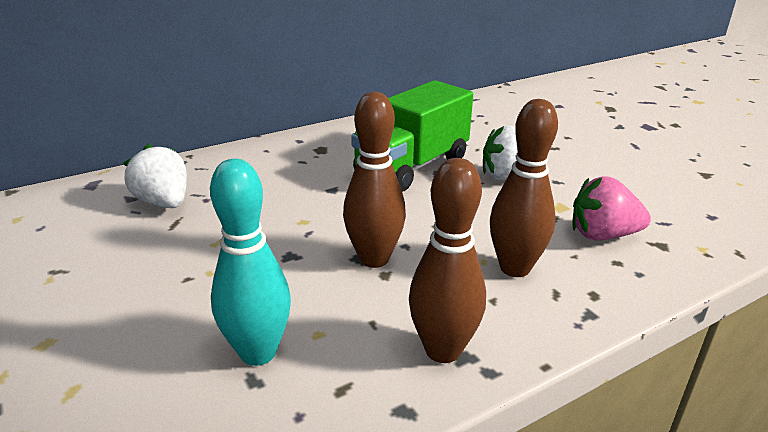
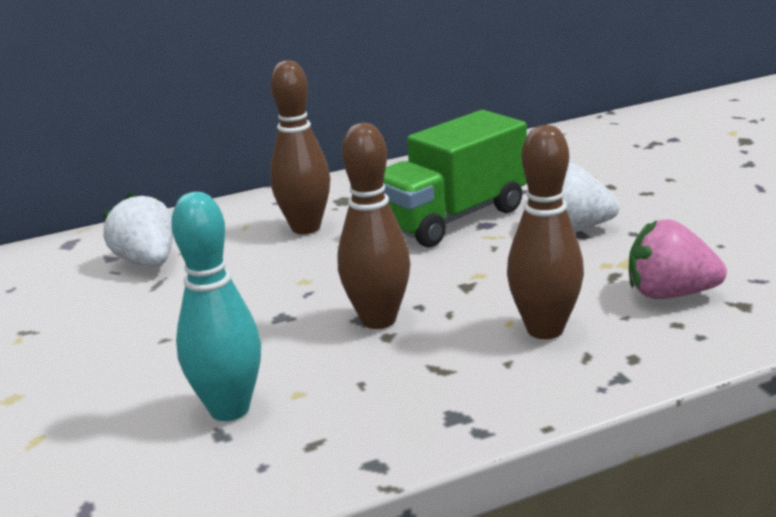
camera: 10 degrees right, 5 degrees down
(443, 350) = (433, 410): brown bowling pin -> brown bowling pin (306, 228)

